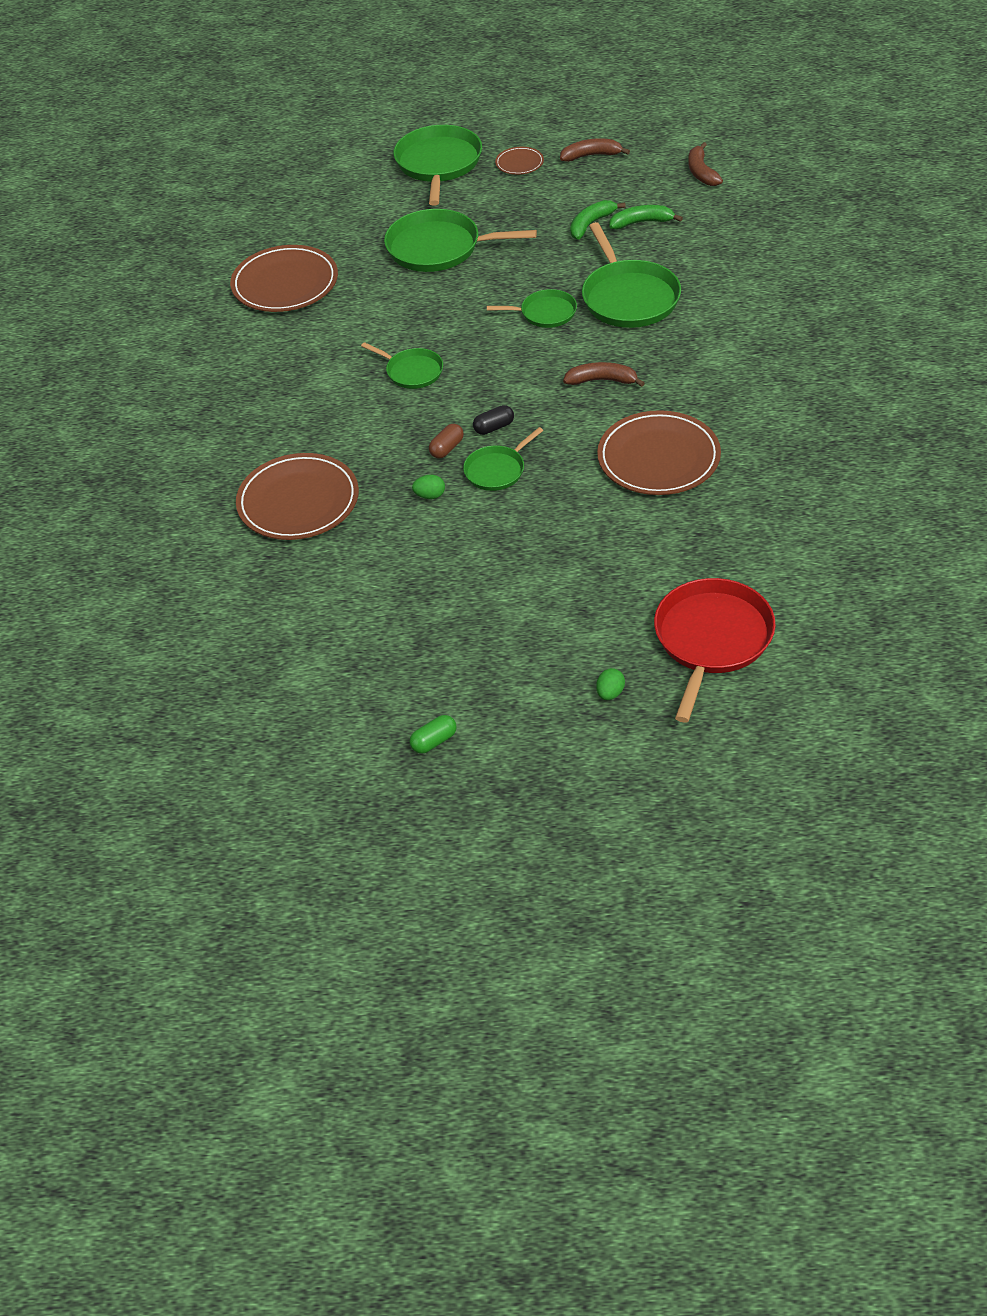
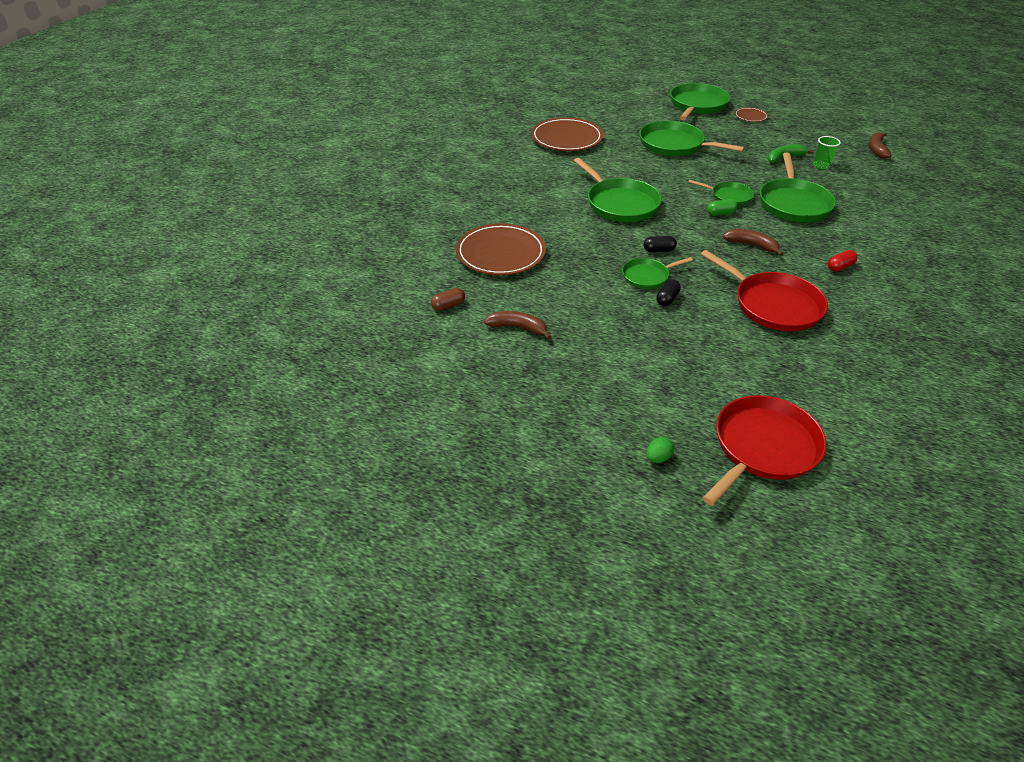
camera: 20 degrees right, 5 degrees down
(412, 371) = (620, 203): green pan -> green pan, size x1.78
(430, 496) = (591, 277): green egg -> none
(434, 741) = (499, 441): green capsule -> green capsule (720, 213)
(447, 448) = (619, 253): brown capsule -> brown capsule (448, 306)
(534, 494) = (667, 299): none -> black capsule
(591, 156) = (801, 123): brown banana -> brown banana (518, 328)
(641, 222) = (821, 165): green banana -> green cup
(658, 458) = (773, 305): brown plate -> red pan
(715, 377) = (840, 267): none -> red capsule

